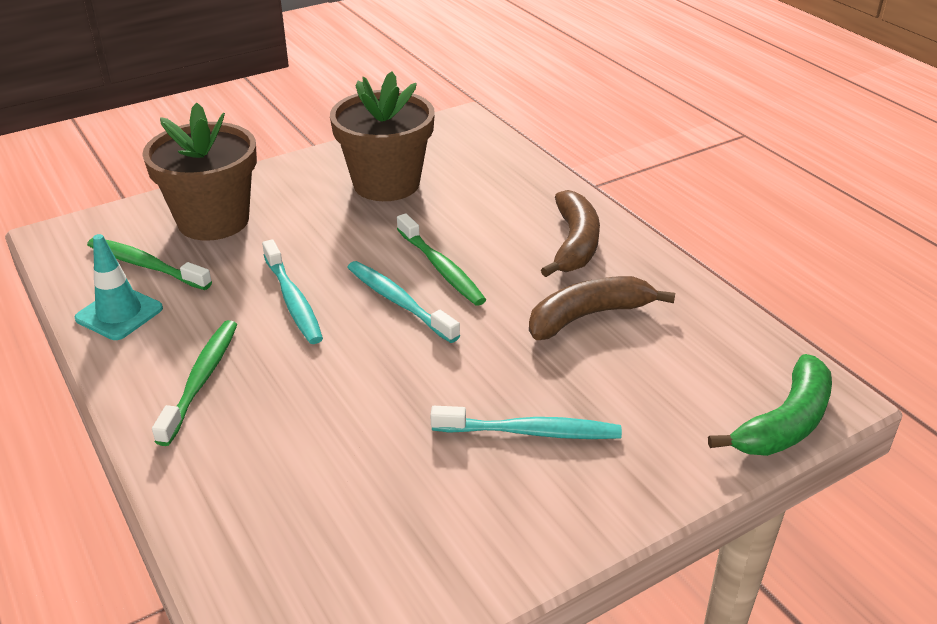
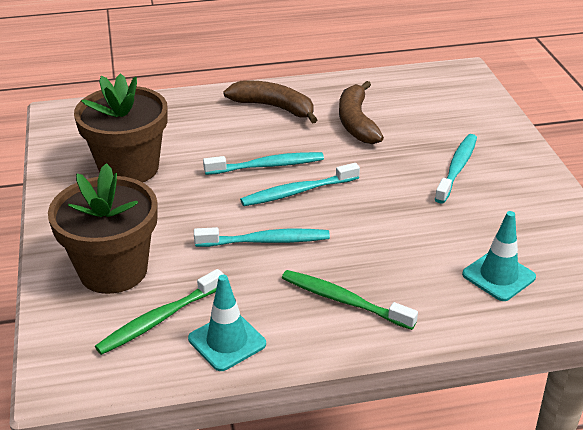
camera: 70 degrees left, 0 degrees up
(286, 512) = (498, 276): none -> turquoise traffic cone
(441, 268) = (267, 166): green toothbrush -> turquoise toothbrush
(785, 423) = (479, 88): green banana -> none

